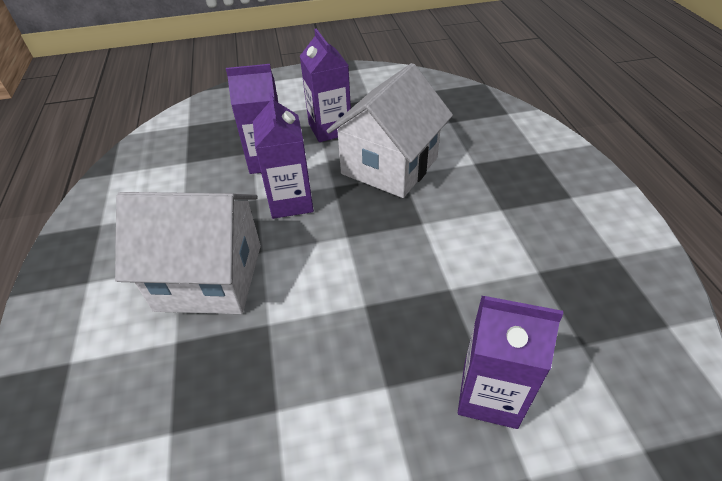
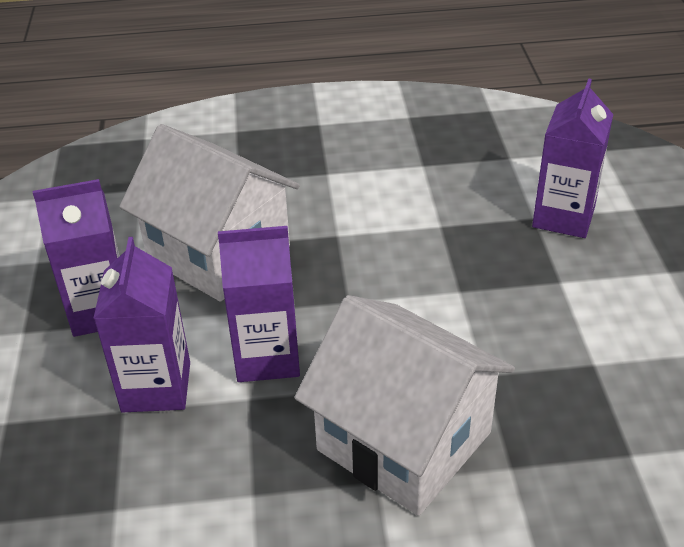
camera: 85 degrees left, 5 degrees down
(209, 277) = (404, 441): white house -> white house turned 60 degrees counterclockwise

